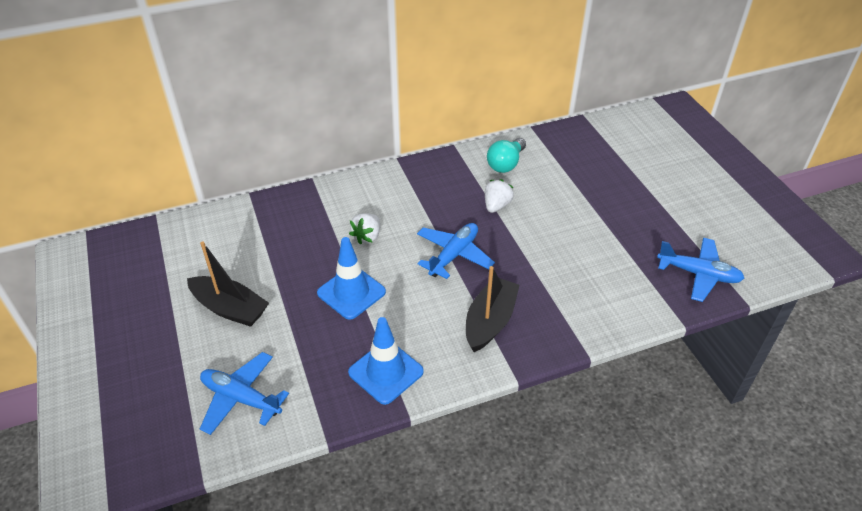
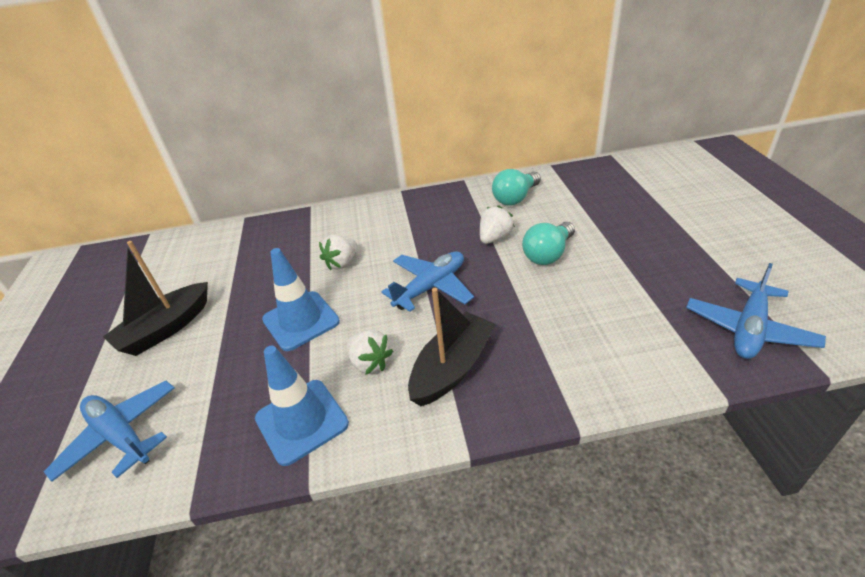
camera: 15 degrees right, 5 degrees down
(230, 308) = (166, 328): black boat -> black boat turned 90 degrees clockwise
(423, 323) = (370, 363): none -> white strawberry
(544, 219) = (548, 254): none -> turquoise light bulb
(698, 274) = (749, 328): blue plane -> blue plane turned 90 degrees clockwise

